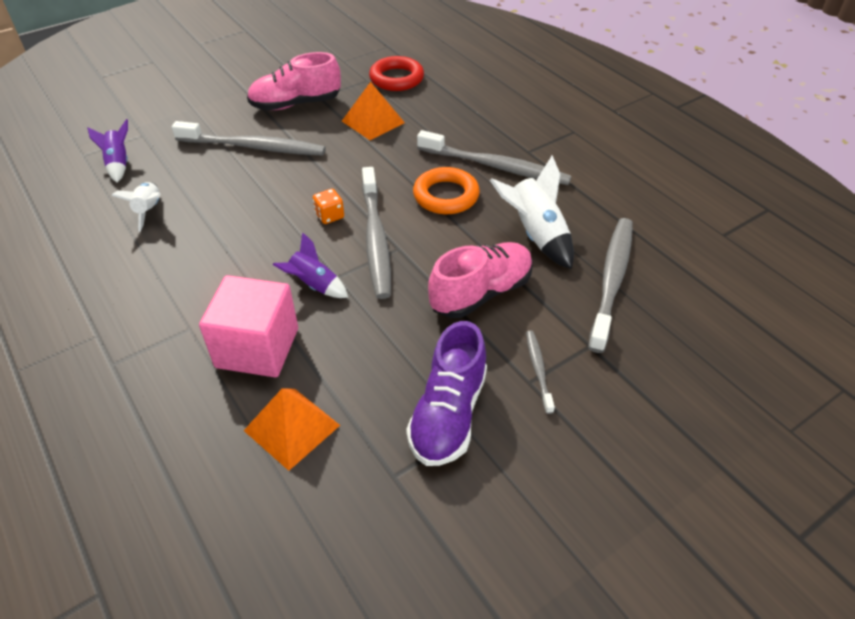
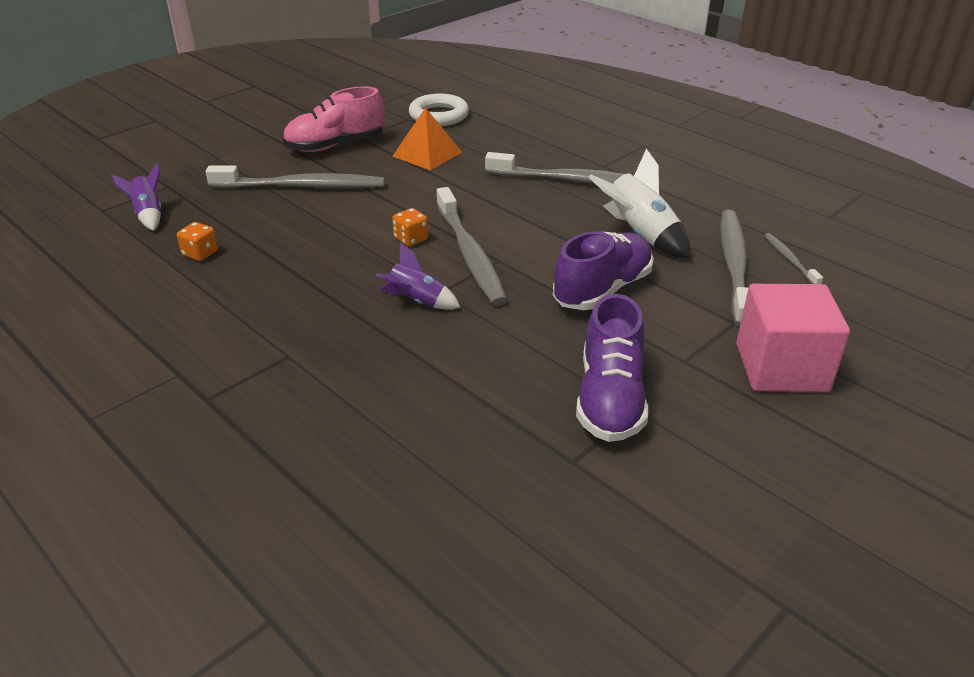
camera: 10 degrees left, 10 degrees down
(149, 211) = (200, 253): white rocket -> orange dice
(257, 348) = (374, 364): pink cube -> pink cube (781, 367)
(292, 427) = (441, 432): orange pyramid -> none
(396, 78) = (439, 115): red ring -> white ring
(446, 196) = (531, 210): orange ring -> none
(481, 293) = (602, 290): pink shoe -> purple shoe
(538, 369) = (689, 349): grey toothbrush -> grey toothbrush (789, 259)

